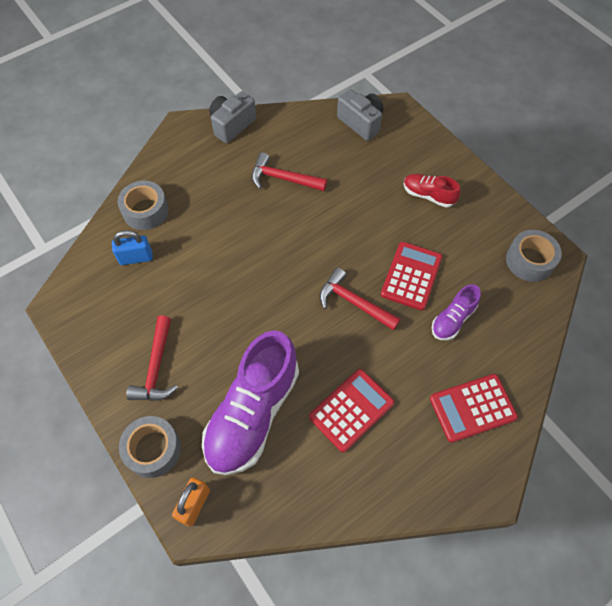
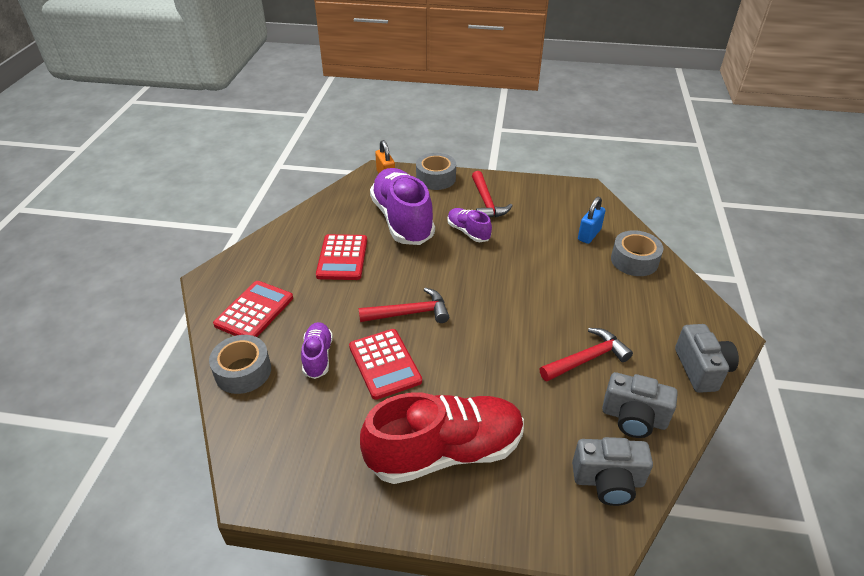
camera: 135 degrees right, 20 degrees down
(156, 367) = (486, 202): red hammer -> red hammer turned 150 degrees counterclockwise
(217, 345) = (468, 232): none -> purple shoe
(306, 134) = (633, 418): none -> grey camera
(428, 195) = (445, 452): red shoe -> red shoe, size x2.07
(529, 261) = (282, 463): grey tape -> grey tape (243, 371)

